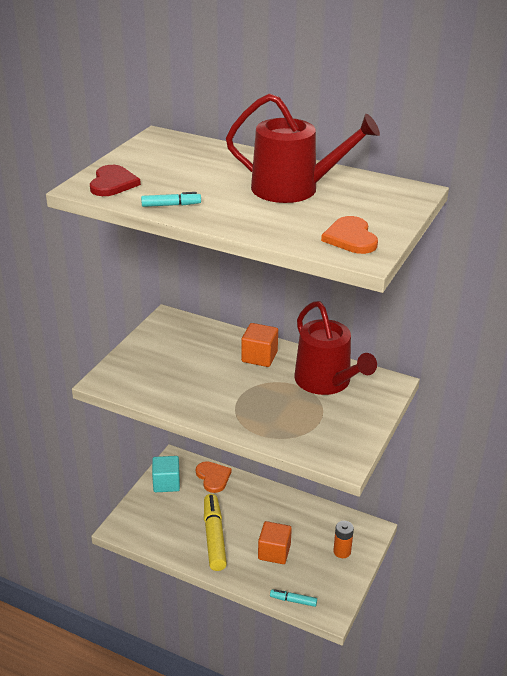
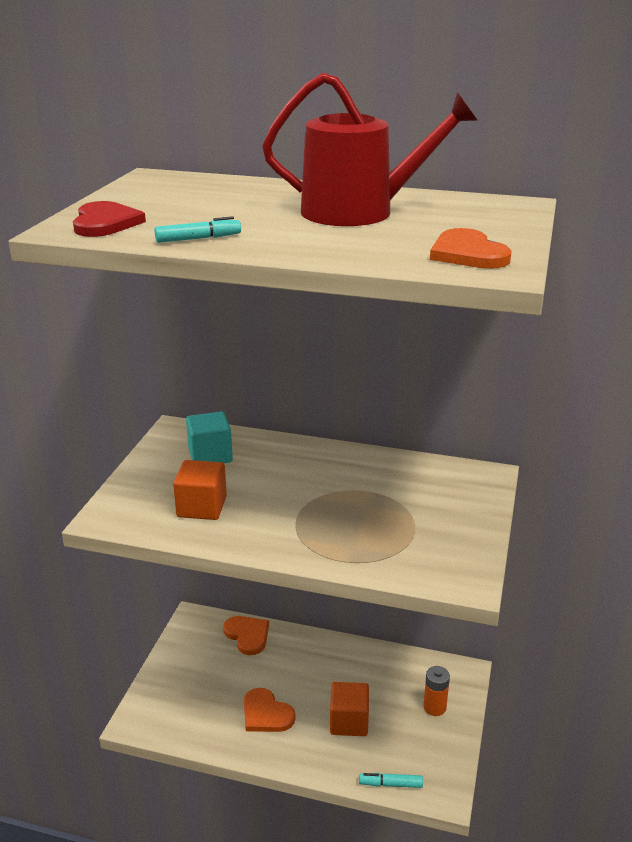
camera: 10 degrees left, 5 degrees down
(166, 483) = (188, 651): turquoise cube -> turquoise cube (210, 455)
(214, 537) = (266, 714): yellow marker -> orange heart
(259, 357) = (309, 463): orange cube -> orange cube (202, 507)
(326, 381) = (405, 483): red watering can -> none

